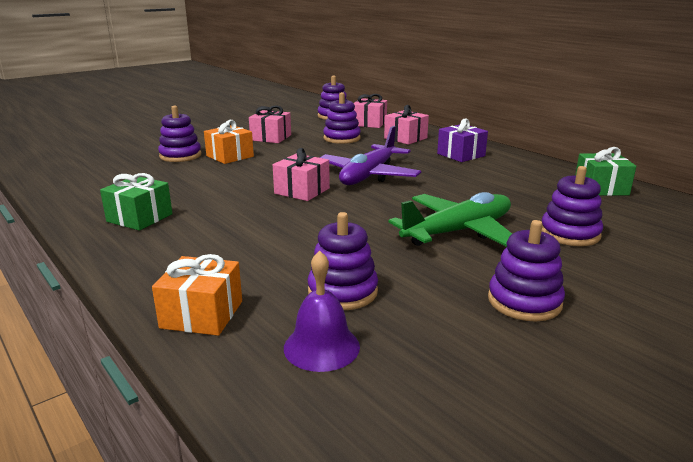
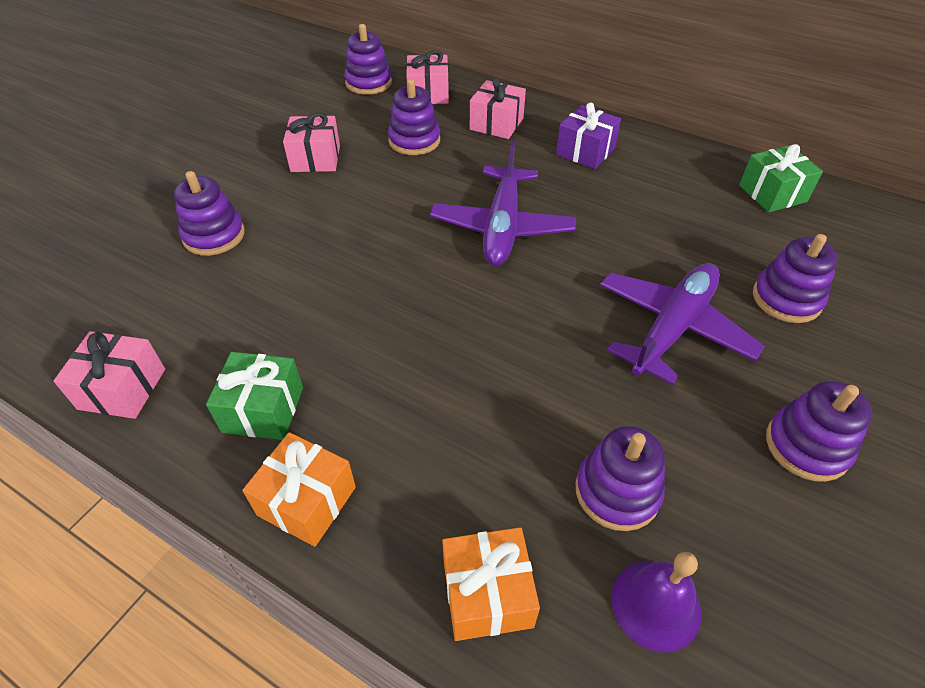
camera: 20 degrees left, 25 degrees up
(230, 156) = (288, 221): orange gift -> orange gift (307, 501)
(302, 191) = (440, 285): pink gift -> pink gift (122, 389)
(458, 231) = (672, 328): green plane -> purple plane

